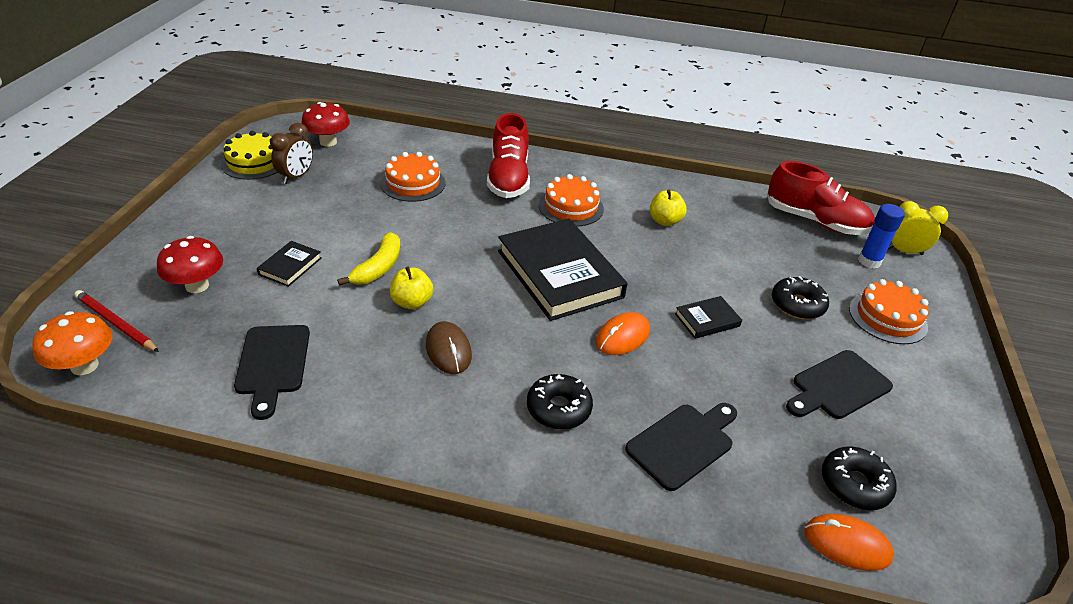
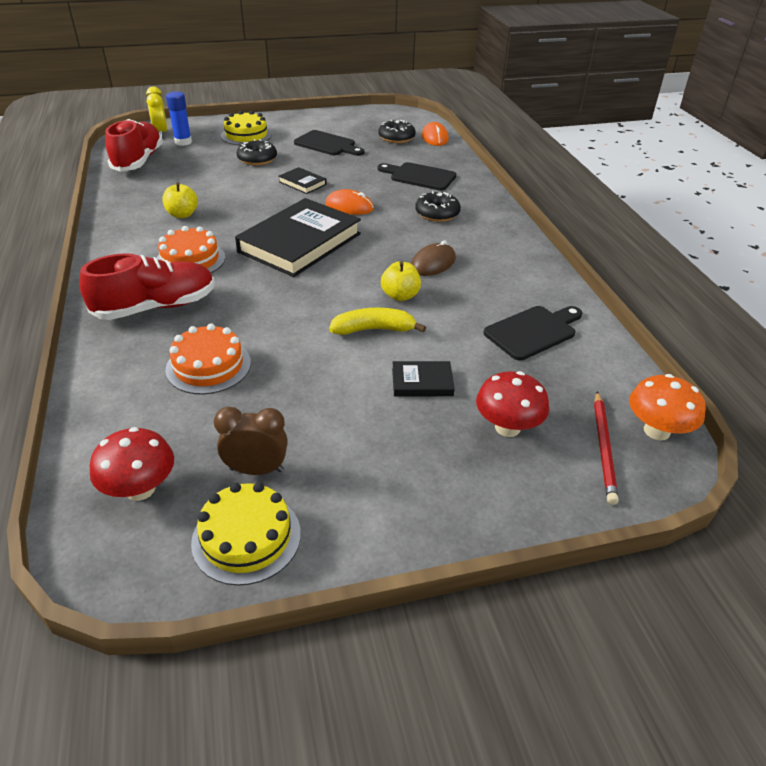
camera: 115 degrees left, 0 degrees up
(887, 317) = (246, 135): orange cake -> yellow cake

